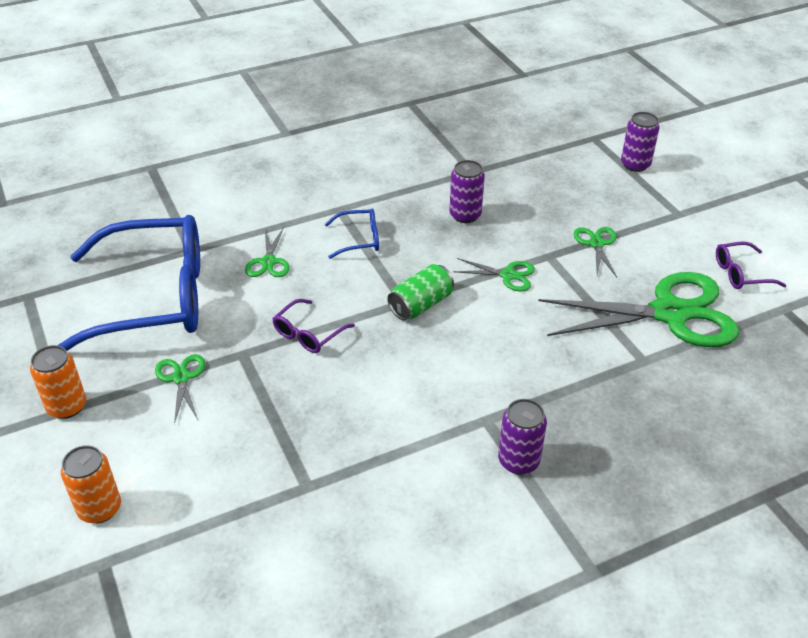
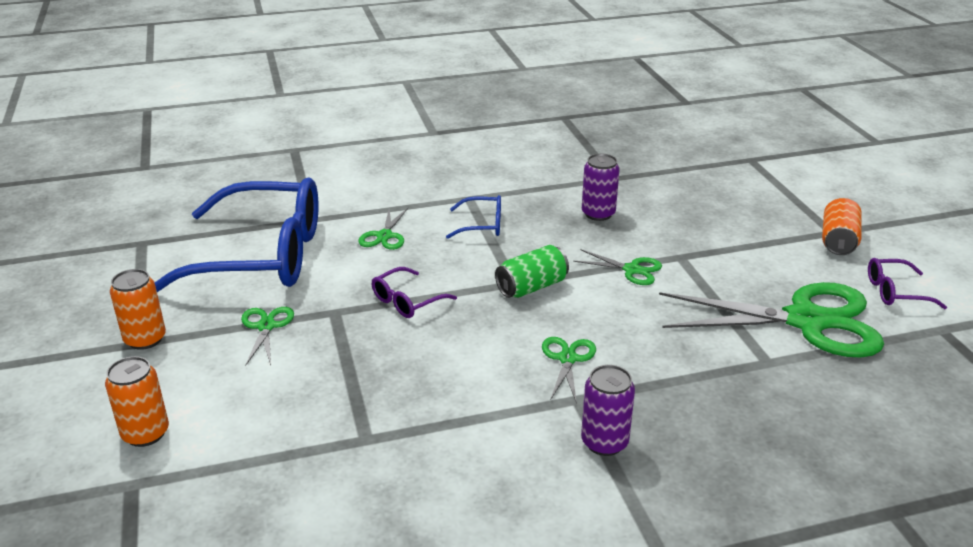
camera: 10 degrees right, 10 degrees down
(596, 244) = (735, 250): green scissors -> green scissors (568, 359)
(635, 165) = (791, 185): purple can -> none
(685, 223) = (838, 241): none -> orange can

